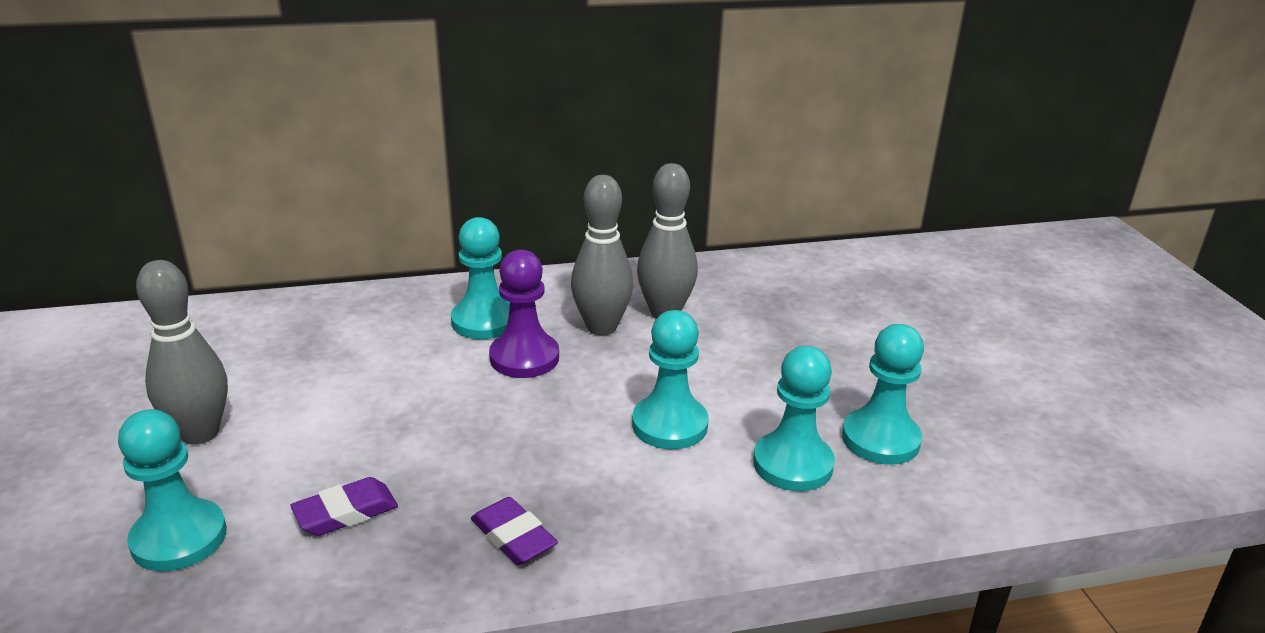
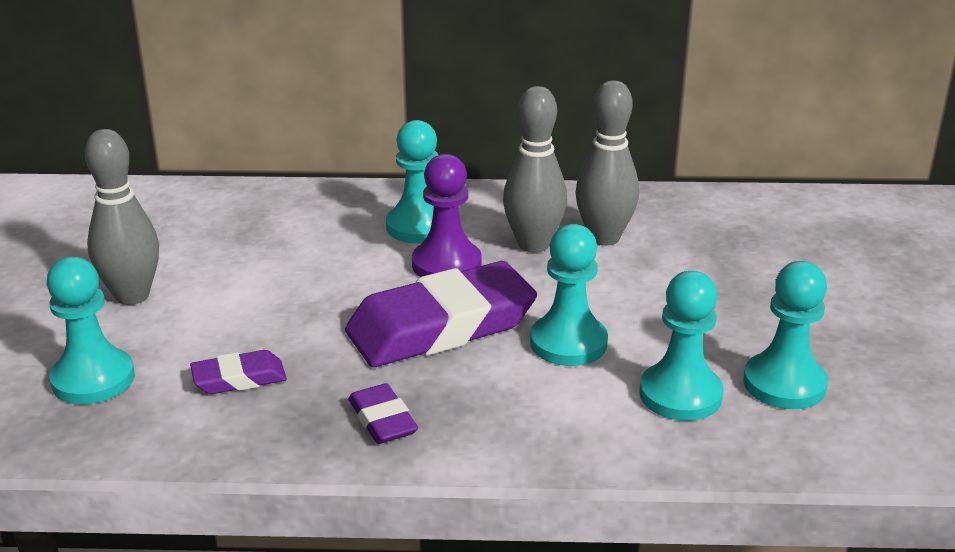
camera: 15 degrees right, 0 degrees up
(540, 424) = (441, 327): none -> purple eraser

